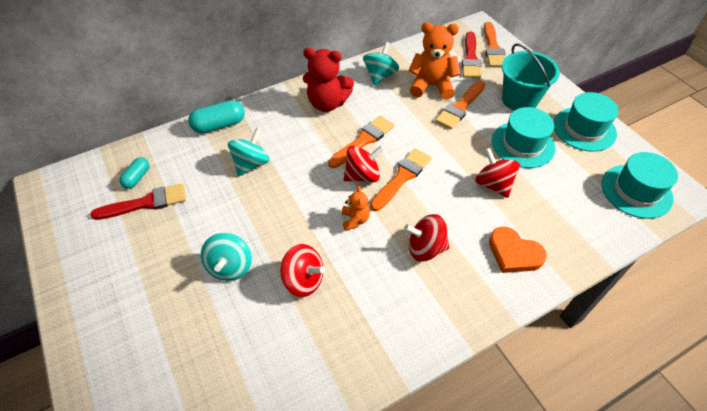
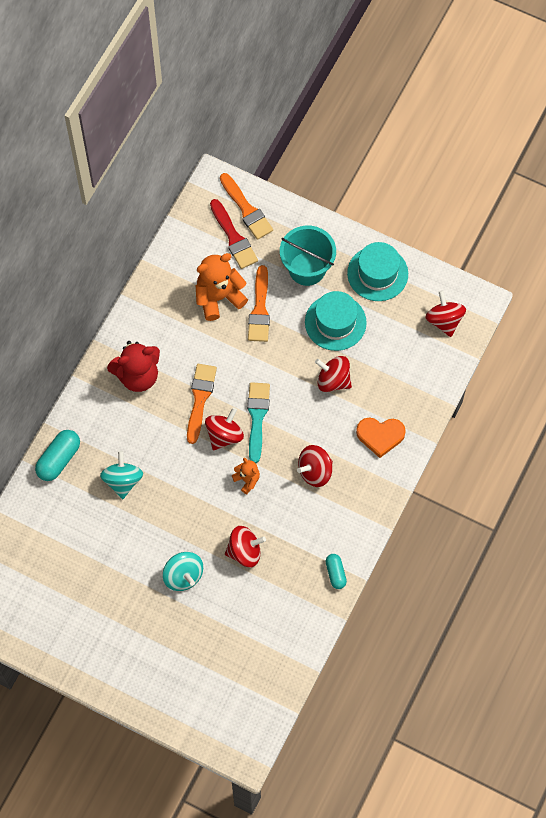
camera: 35 degrees left, 15 degrees up
(137, 177) = (37, 553): turquoise capsule -> turquoise capsule (335, 573)
(146, 203) = (68, 569): red brush -> none
(380, 76) = (162, 312): turquoise spinning top -> none
(402, 177) = (257, 417): orange brush -> turquoise brush
(636, 191) = (444, 320): turquoise hat -> red spinning top

